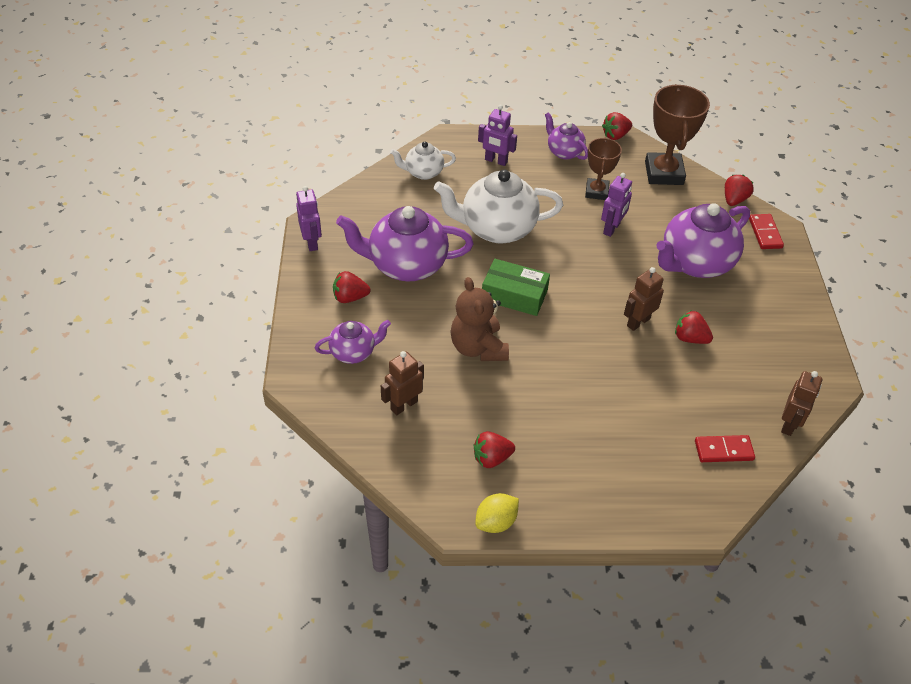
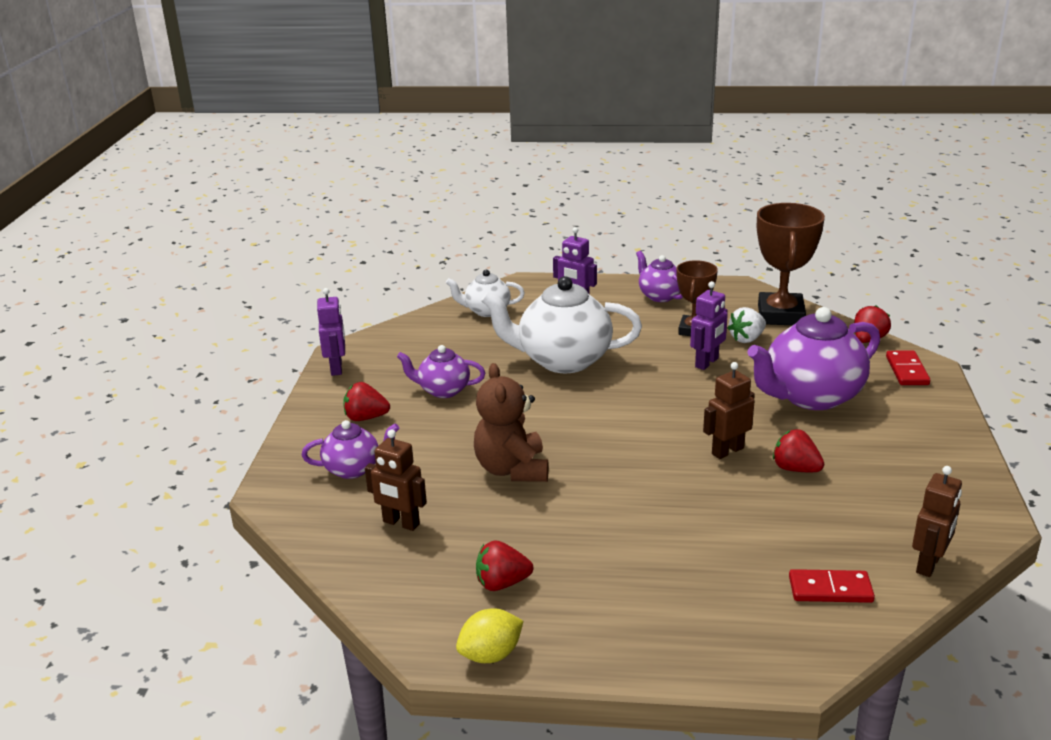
camera: 10 degrees right, 20 degrees down
(404, 405) = (401, 523): brown robot -> brown robot turned 120 degrees counterclockwise
(406, 265) = (443, 390): purple teapot -> purple teapot, size x0.54
(514, 295) = (571, 420): green box -> none
(615, 135) = (725, 283): red strawberry -> none
(640, 201) = (747, 339): none -> white strawberry

